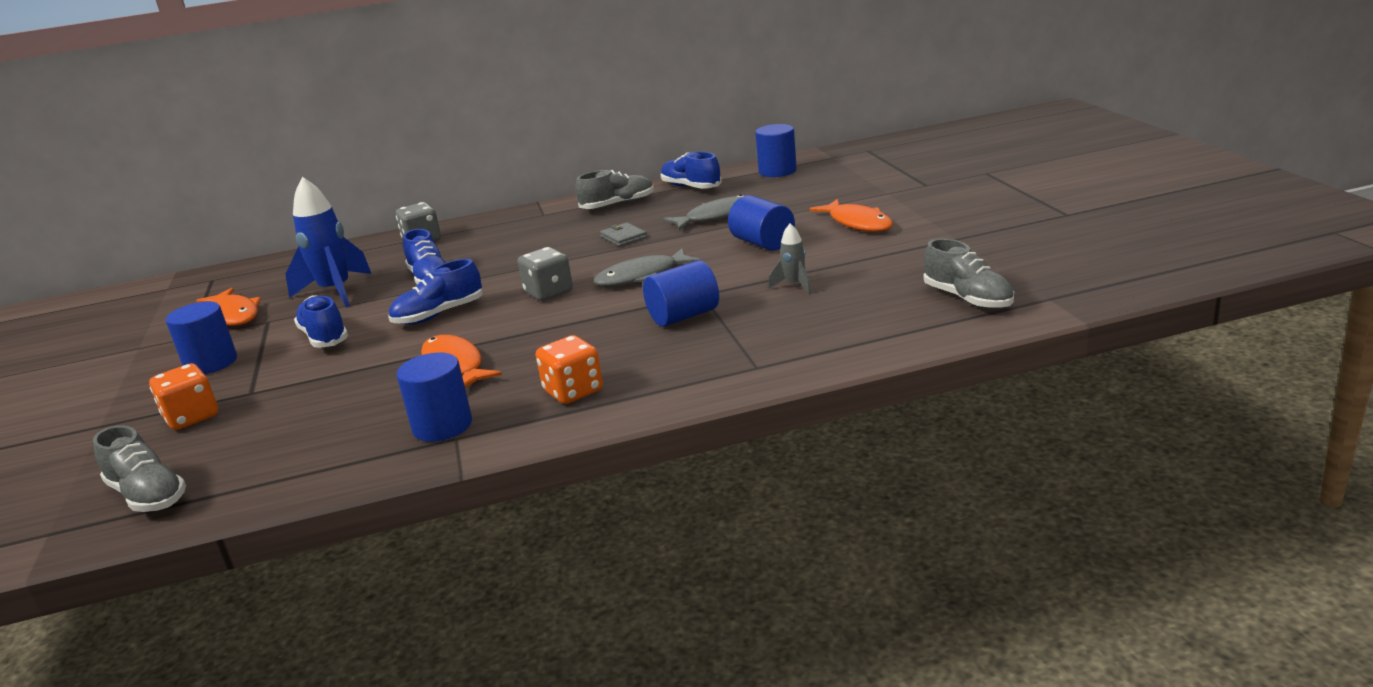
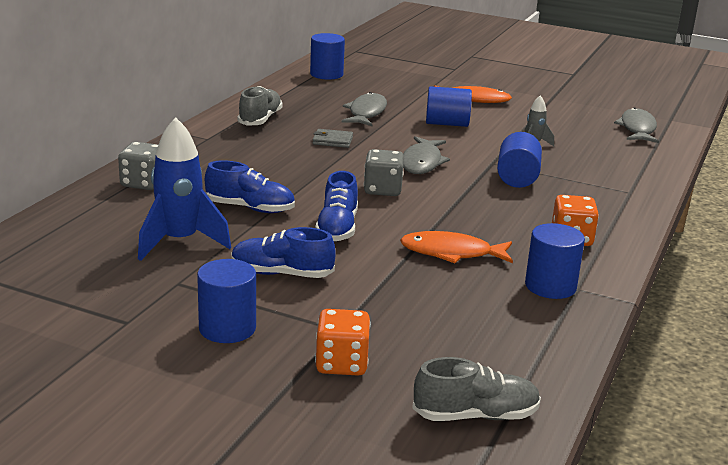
camera: 55 degrees left, 0 degrees up
(233, 315) = (119, 291): orange fish -> none
(691, 187) = (287, 96): blue shoe -> none
(968, 299) = (637, 129): grey shoe -> grey fish

